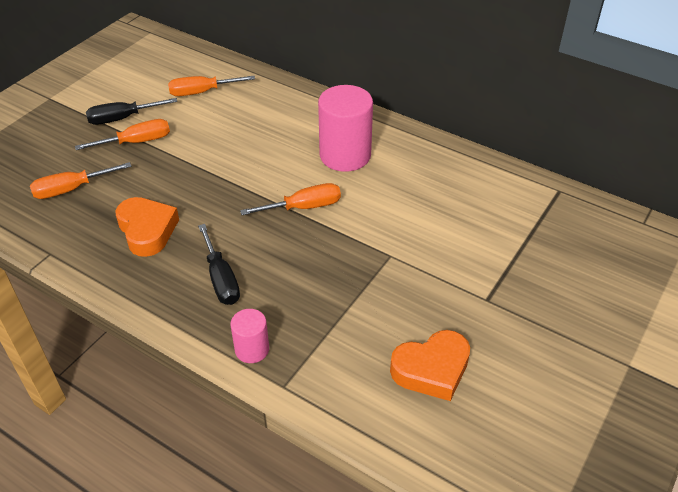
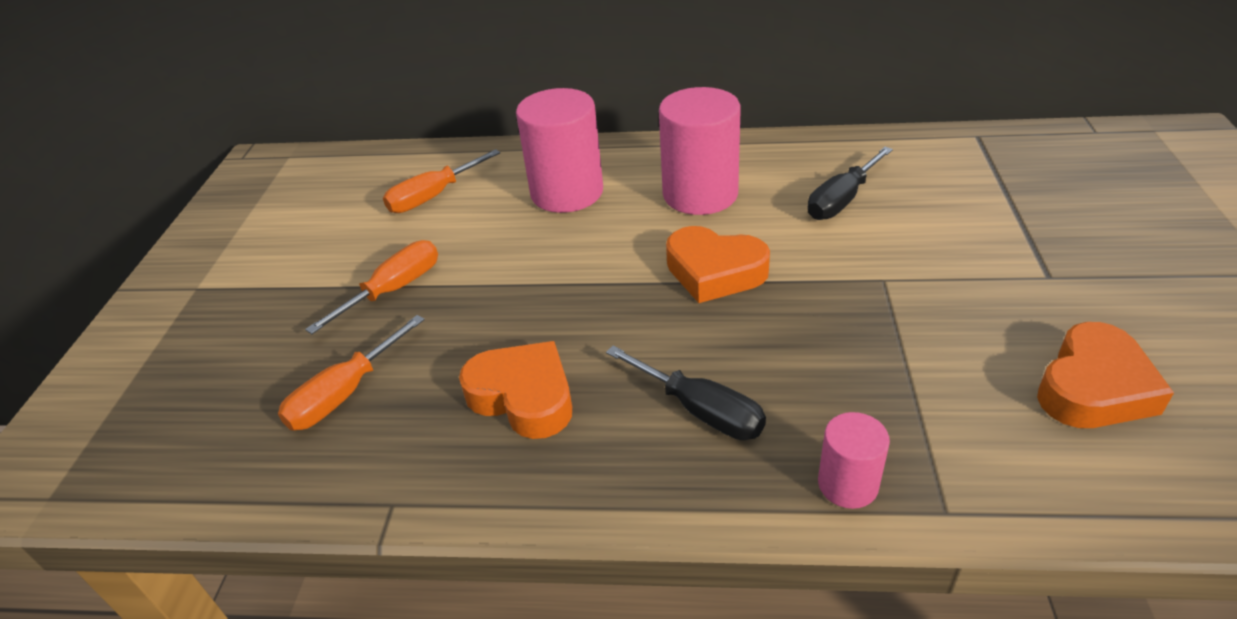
camera: 25 degrees left, 5 degrees down
(122, 118) = (342, 270): black screwdriver -> black screwdriver (841, 200)
(273, 121) = (567, 192): none -> pink cylinder
(304, 207) = (714, 272): orange screwdriver -> orange heart

